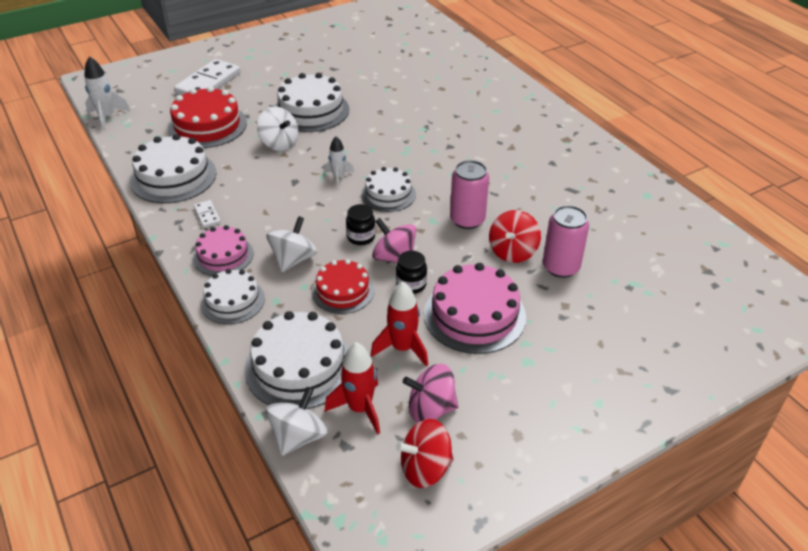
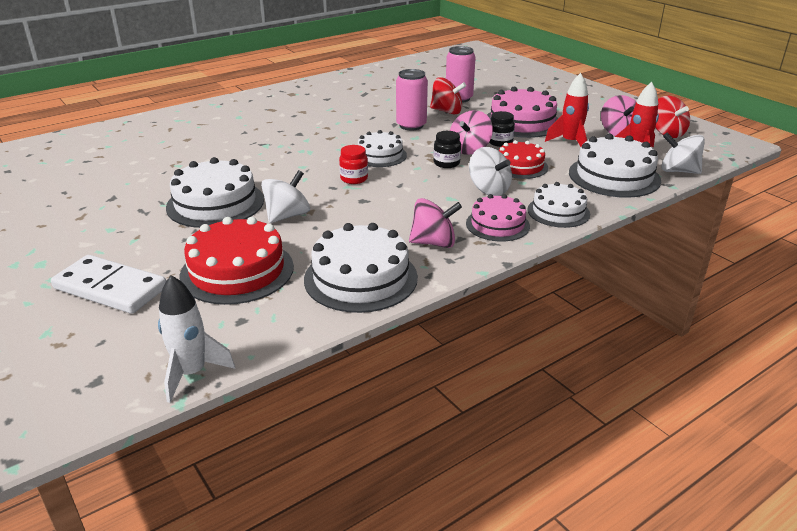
camera: 95 degrees left, 10 degrees down
(207, 215) = (434, 243): white domino -> pink spinning top
(293, 259) = (489, 189): white spinning top -> white spinning top turned 150 degrees counterclockwise
(338, 177) = (354, 179): white rocket -> red jar

